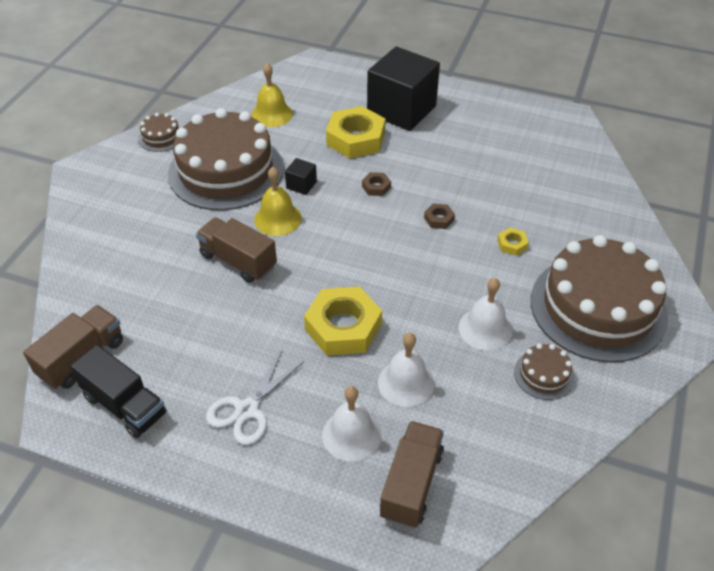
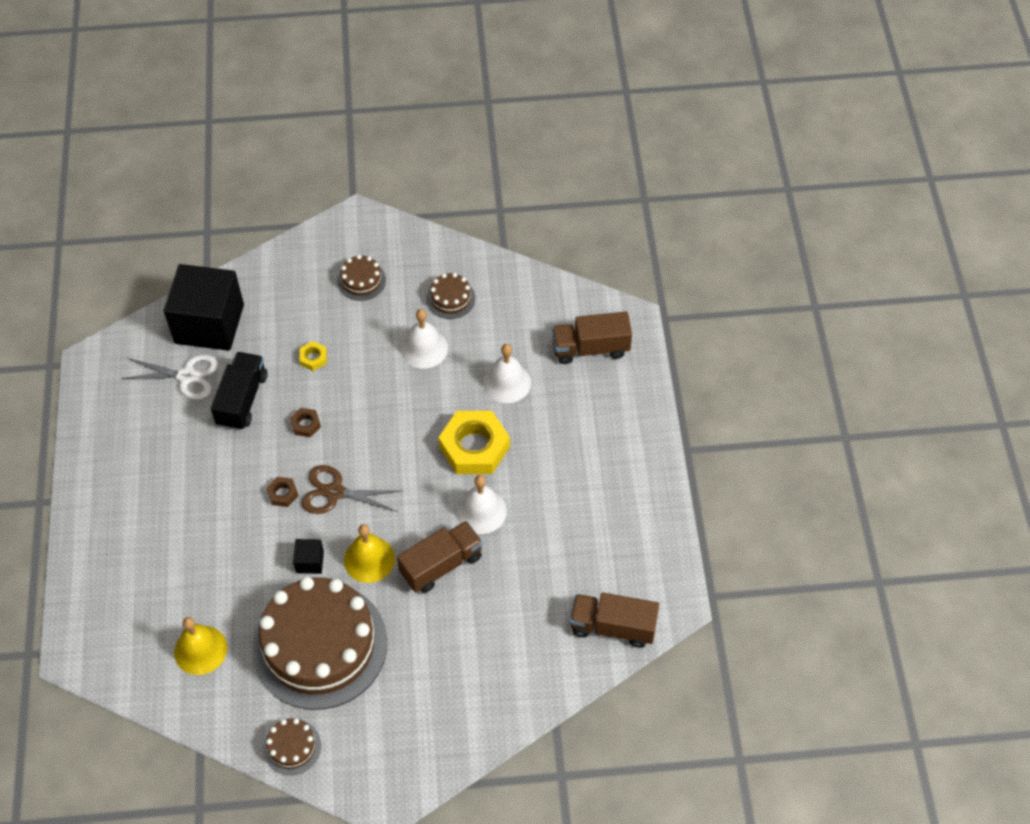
camera: 115 degrees left, 10 degrees up
(125, 405) = (635, 565): black truck -> black truck (242, 400)
(238, 261) = (441, 565): brown truck -> brown truck turned 135 degrees counterclockwise
(247, 410) = (590, 477): white scissors -> white scissors (186, 376)
(351, 435) = (572, 399): white bell -> white bell (481, 511)
(355, 138) = (211, 544): yellow nut -> none
(357, 217) = (335, 492): none -> brown scissors
(401, 110) = (139, 520): black cube -> black cube (209, 324)
(598, 308) = (361, 280): brown cake -> brown cake, size x0.41

